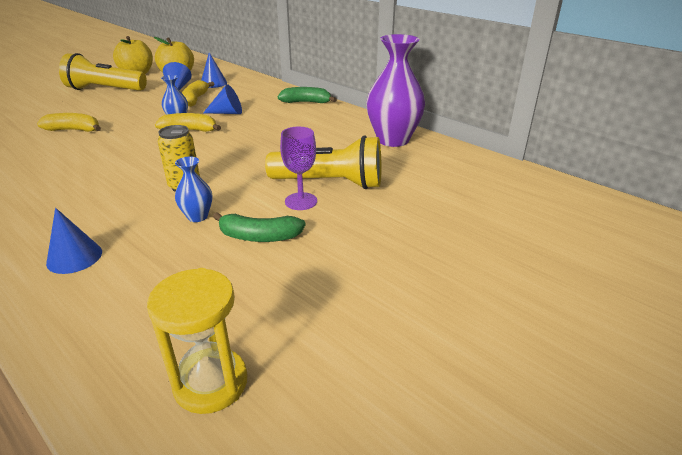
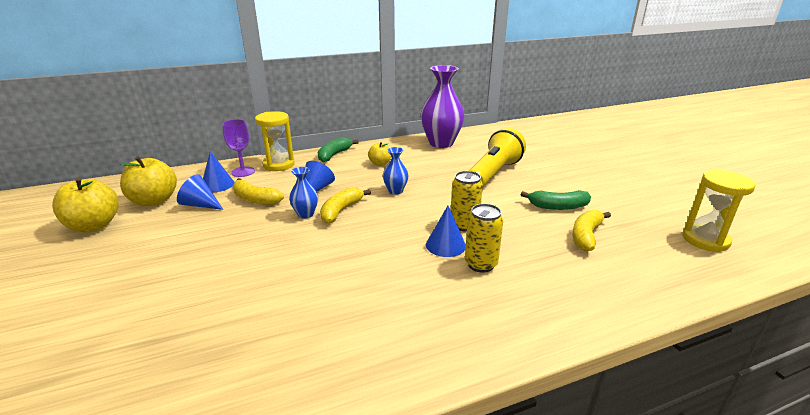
camera: 65 degrees left, 5 degrees down
(74, 130) = (257, 281): yellow banana -> yellow banana (586, 236)
(74, 257) = (564, 284): blue cone -> blue cone (445, 245)
(105, 90) = (125, 253): yellow flashlight -> none
(108, 206) = (481, 264): none -> yellow can
(197, 216) = (519, 225): blue vase -> blue vase (395, 191)
(259, 237) = (557, 207): green banana -> green banana turned 60 degrees clockwise
(265, 90) = (278, 165): none -> yellow hourglass
(301, 201) = (515, 186): purple goblet -> purple goblet (243, 172)
(303, 123) = (380, 163): none -> yellow apple

